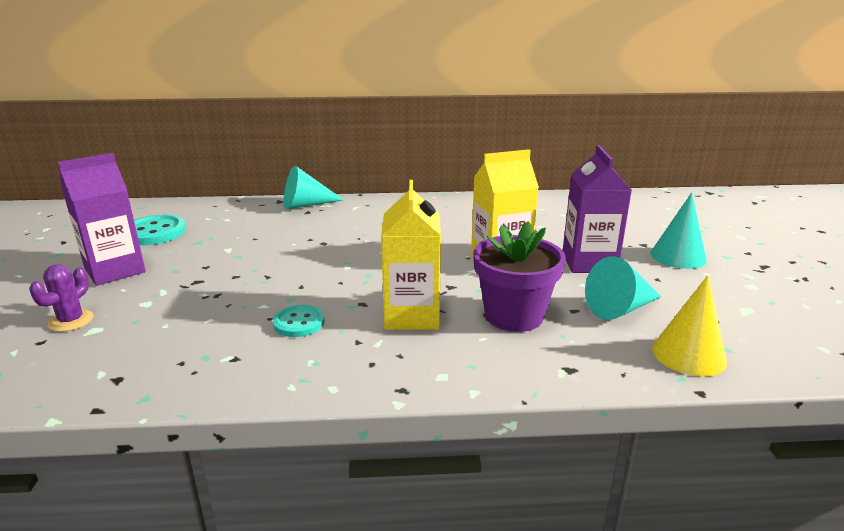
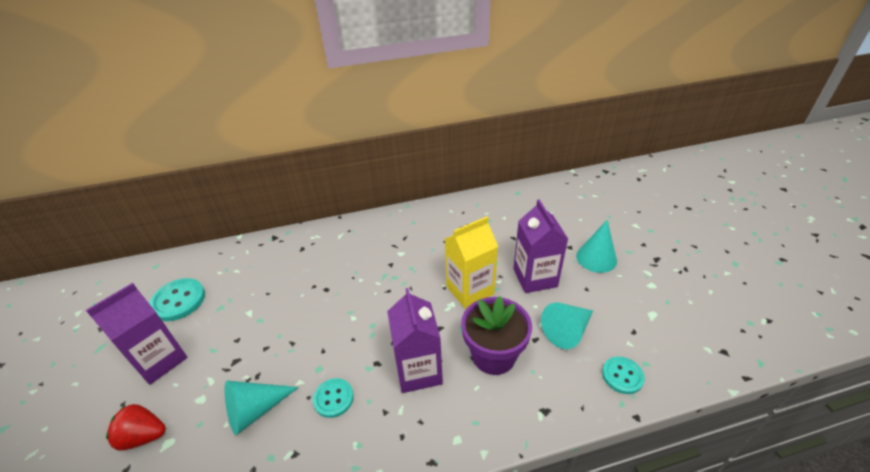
camera: 10 degrees left, 15 degrees up
(71, 321) = (143, 436): purple cactus -> red strawberry
(306, 205) = (298, 239): turquoise cone -> turquoise cone (255, 410)
(412, 315) = (418, 371): yellow carton -> purple carton
(688, 354) = (622, 376): yellow cone -> turquoise button

